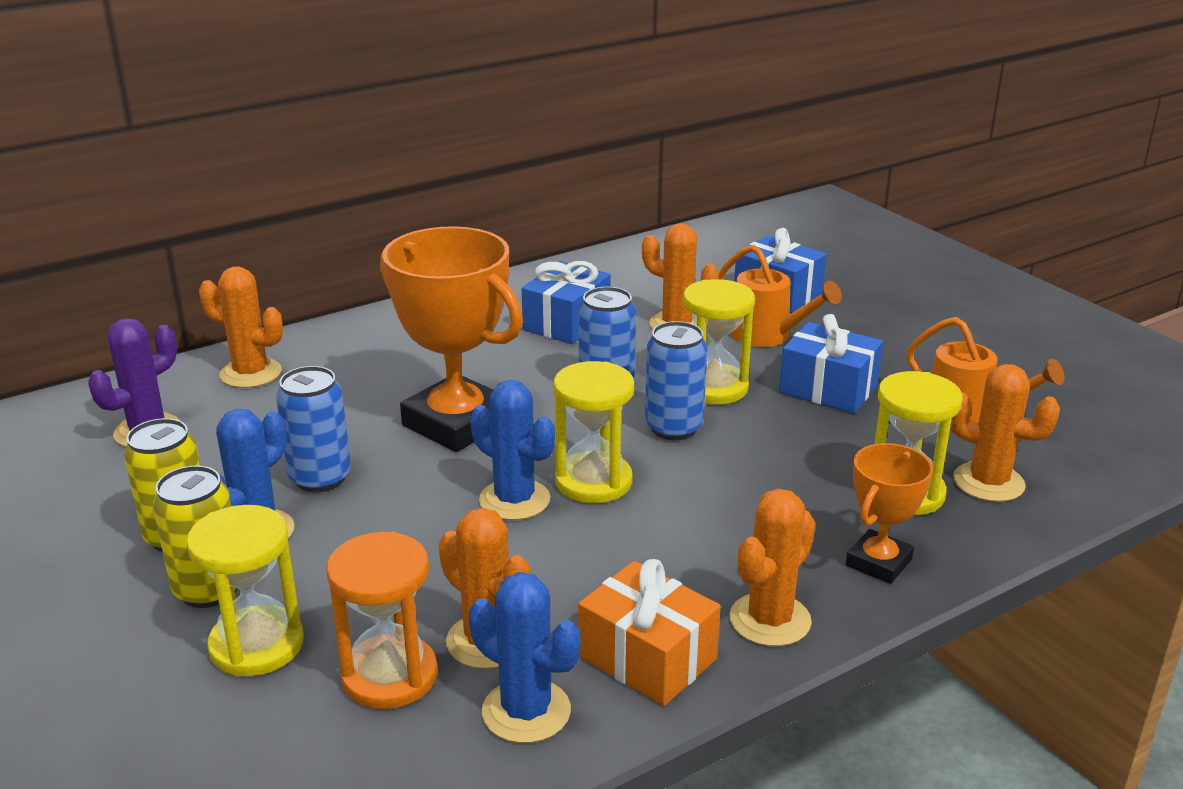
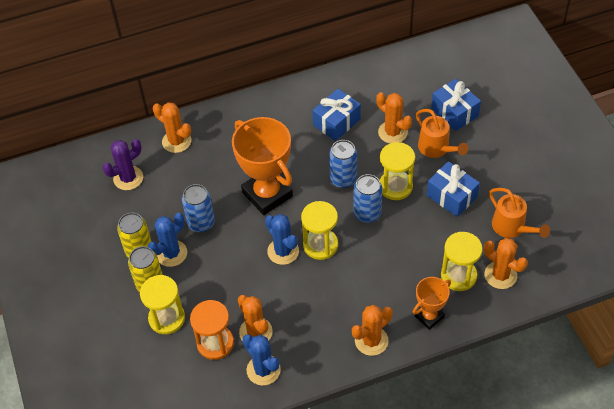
camera: 15 degrees right, 25 degrees up
(647, 658) = (316, 352): orange gift -> none

